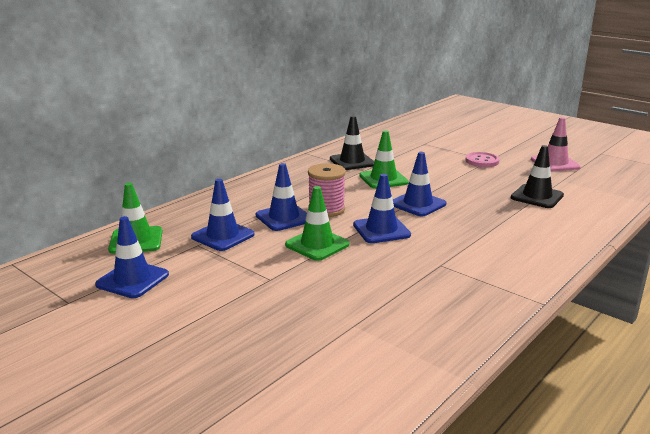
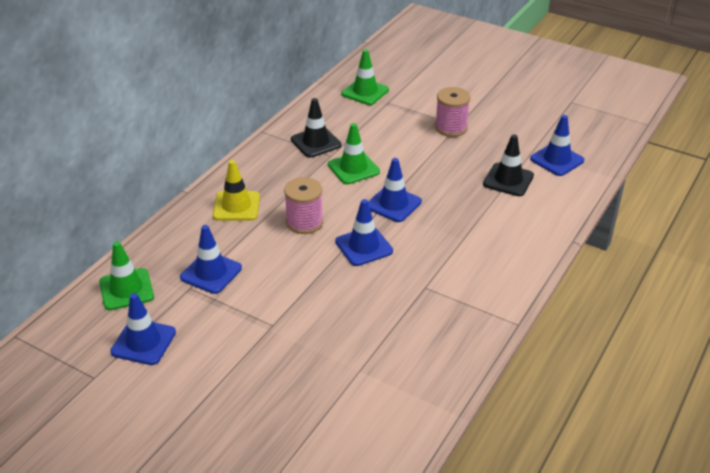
camera: 10 degrees left, 15 degrees up
(265, 195) = (236, 206): none -> yellow traffic cone
(284, 218) = (264, 239): blue traffic cone -> blue traffic cone (557, 160)
(317, 244) = (306, 274): green traffic cone -> green traffic cone (365, 92)
(482, 161) = (451, 128): pink button -> pink spool
(555, 163) = (524, 124): pink traffic cone -> none

